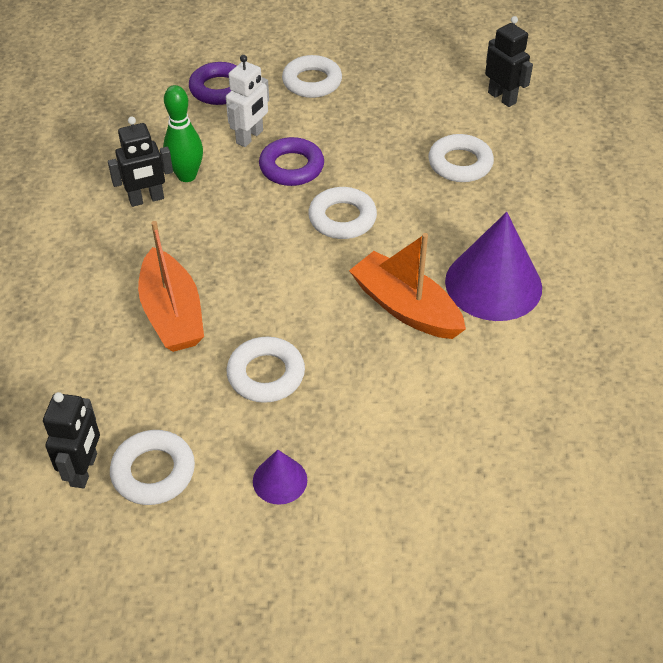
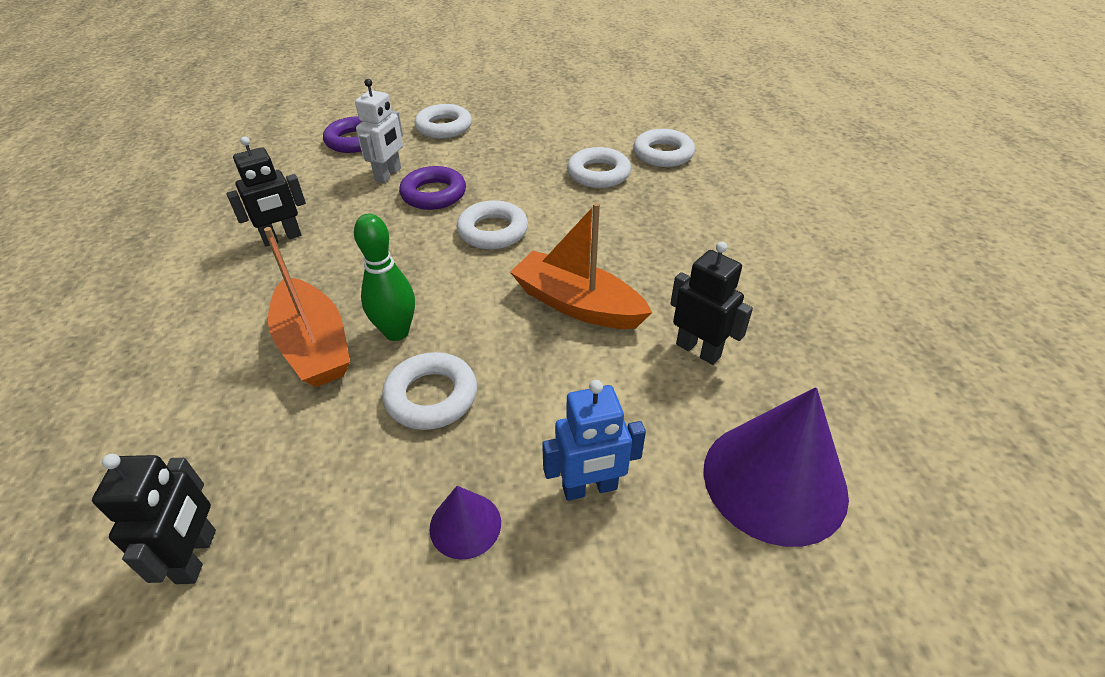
camera: 10 degrees left, 5 degrees down
(153, 472) = (294, 542): white ring -> white ring (663, 154)
(187, 176) = (325, 213): green bowling pin -> green bowling pin (396, 332)
(380, 469) = (590, 488): none -> blue robot
(493, 284) = (662, 270): purple cone -> purple cone (774, 480)
(502, 98) = (622, 122): black robot -> black robot (698, 350)

